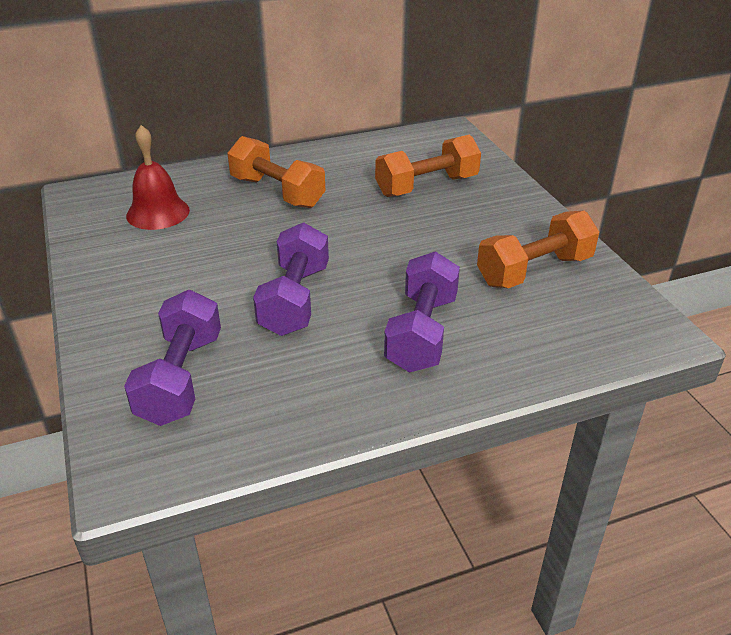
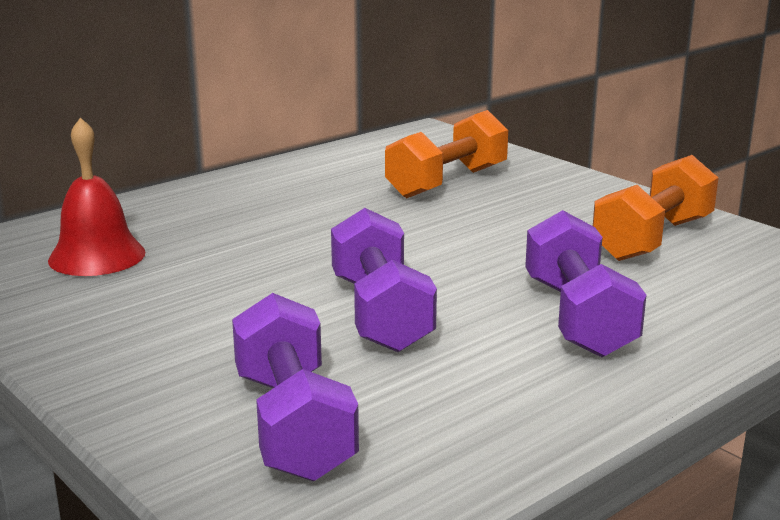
camera: 20 degrees left, 15 degrees down
(277, 192) = (255, 213): orange dumbbell -> none

